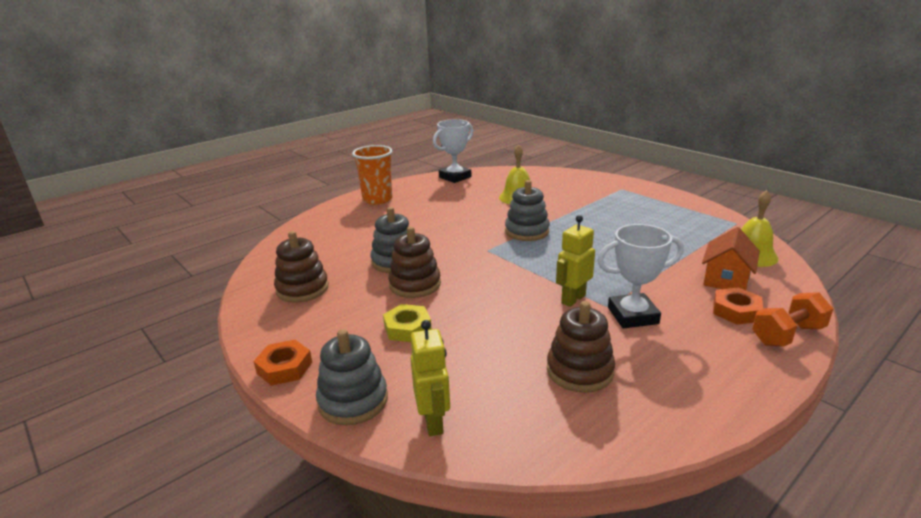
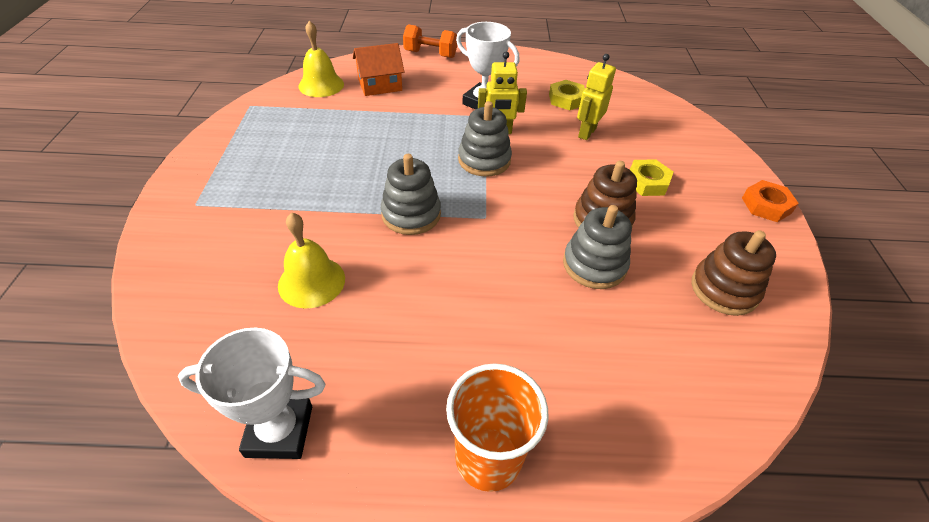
camera: 140 degrees left, 20 degrees up
(353, 401) = (721, 156): grey stacking toy -> grey stacking toy (484, 160)
(433, 422) = (678, 122): yellow robot -> yellow robot (586, 132)
(579, 371) = (566, 99): brown stacking toy -> yellow nut
(736, 311) = (423, 73): orange nut -> none

